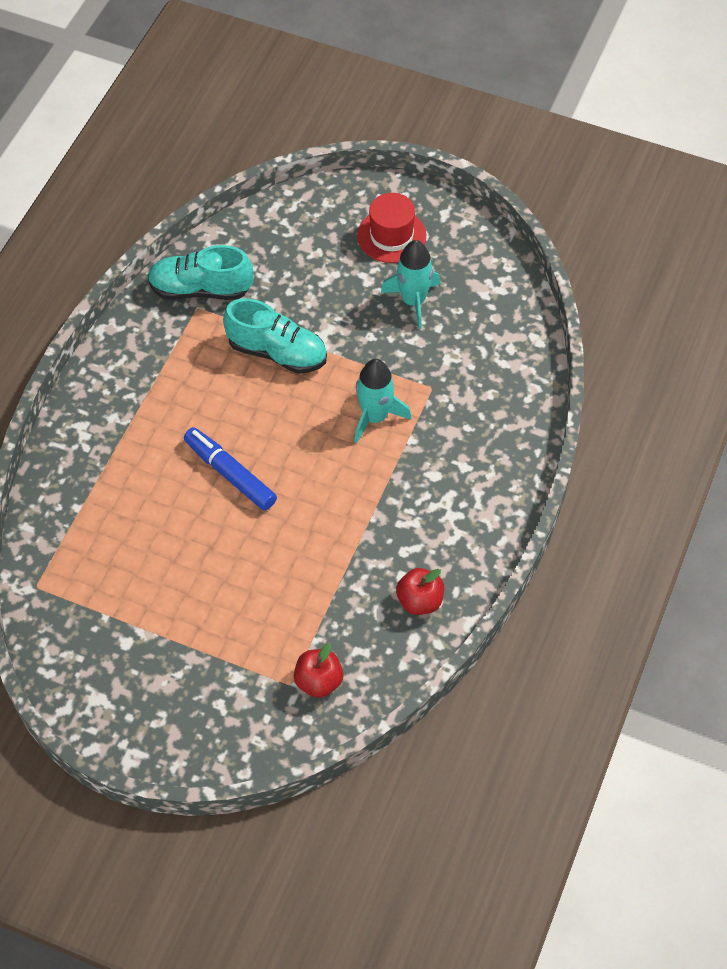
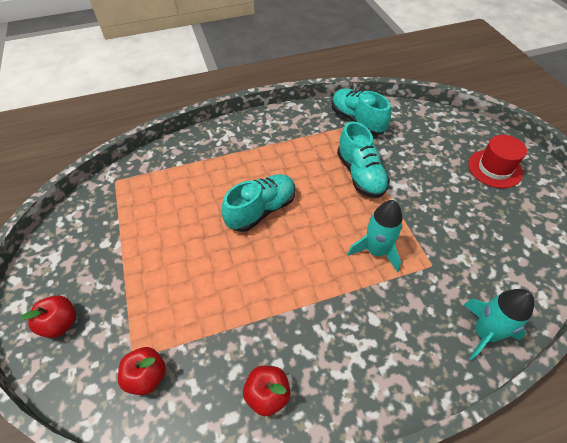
camera: 50 degrees right, 5 degrees down
(193, 727) = (61, 323): none -> red apple
(230, 474) = (261, 210): blue marker -> turquoise shoe
(413, 301) = (472, 209): turquoise rocket -> turquoise rocket (484, 333)

